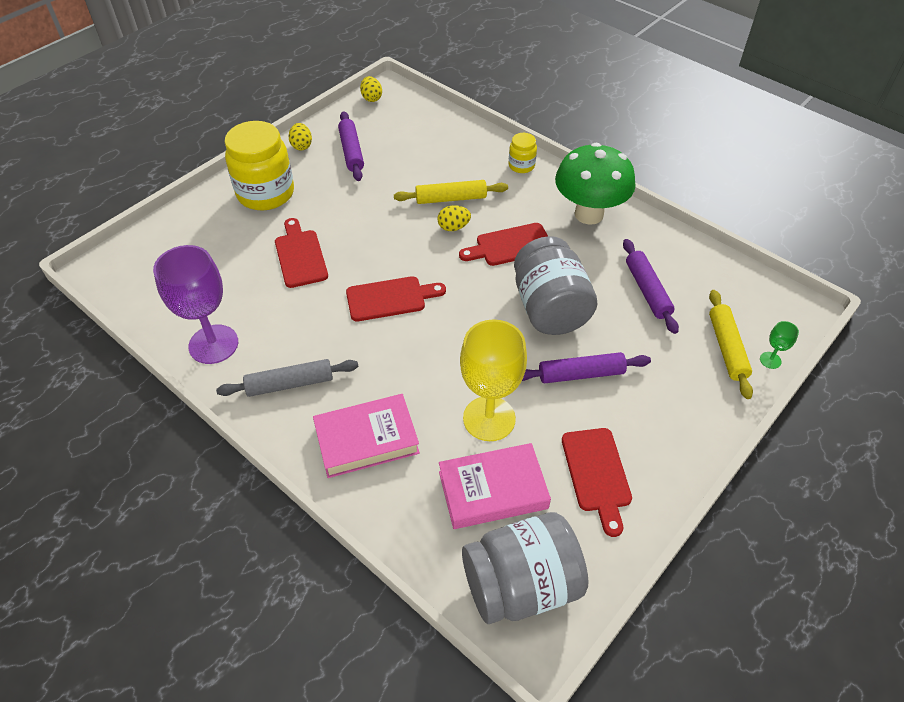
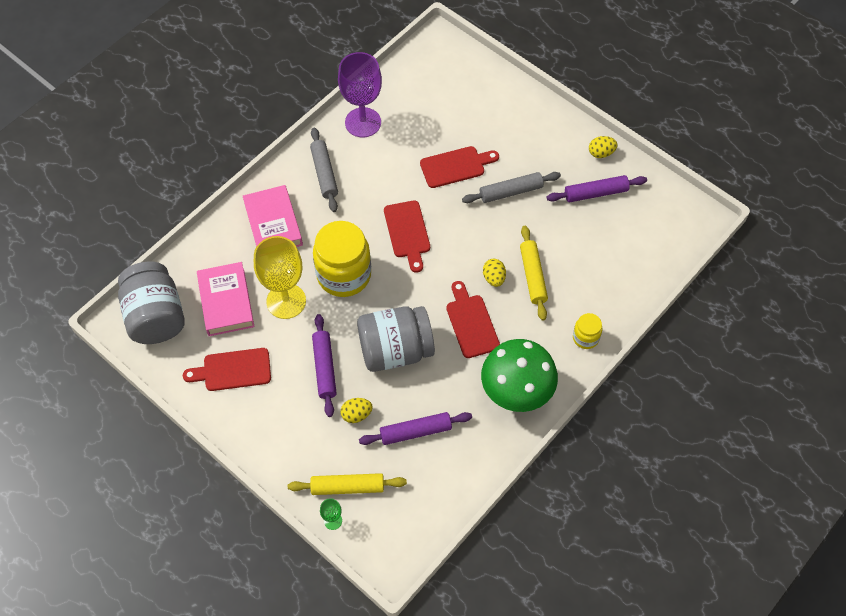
camera: 90 degrees right, 10 degrees up
(266, 193) = (532, 134): yellow jar -> yellow jar (344, 275)
(342, 212) = (511, 192): none -> grey rolling pin
(371, 98) = (684, 204): yellow egg -> yellow egg (356, 414)

